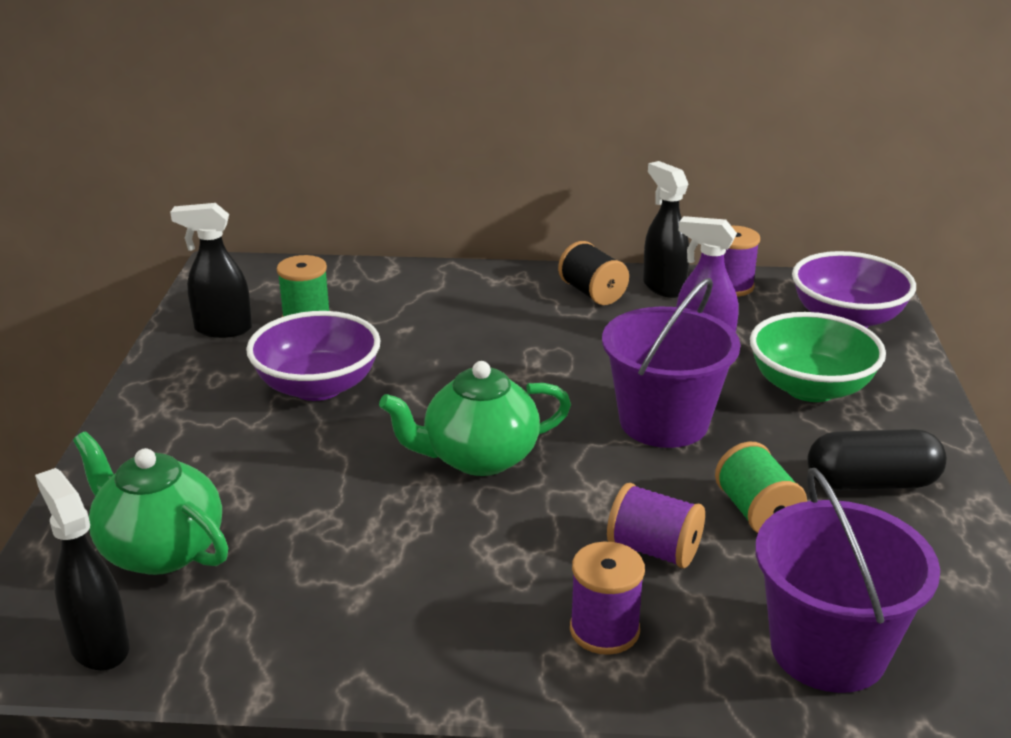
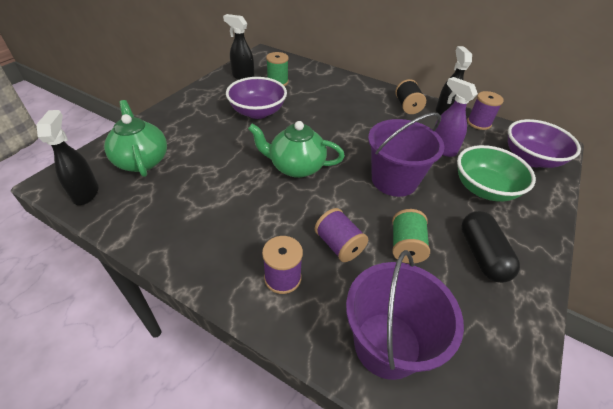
camera: 25 degrees right, 15 degrees up
(871, 483) = (482, 255): black capsule -> black capsule turned 60 degrees clockwise

